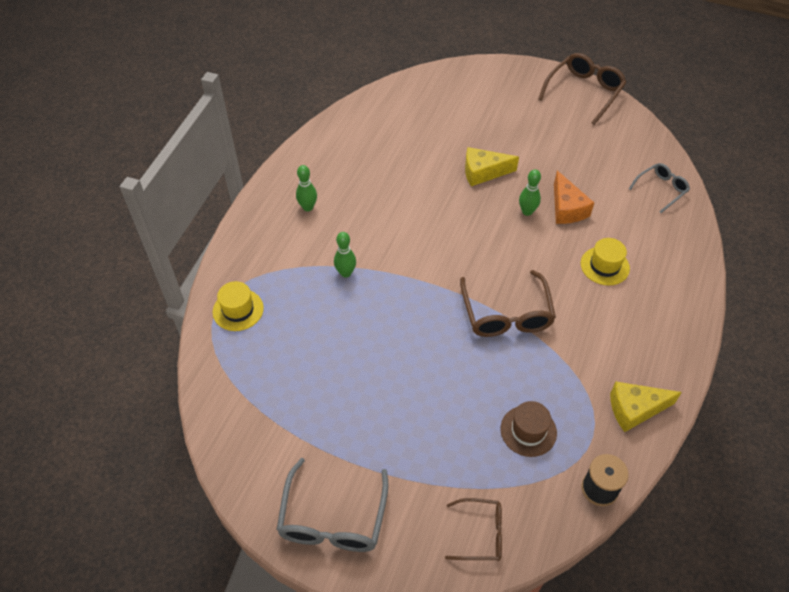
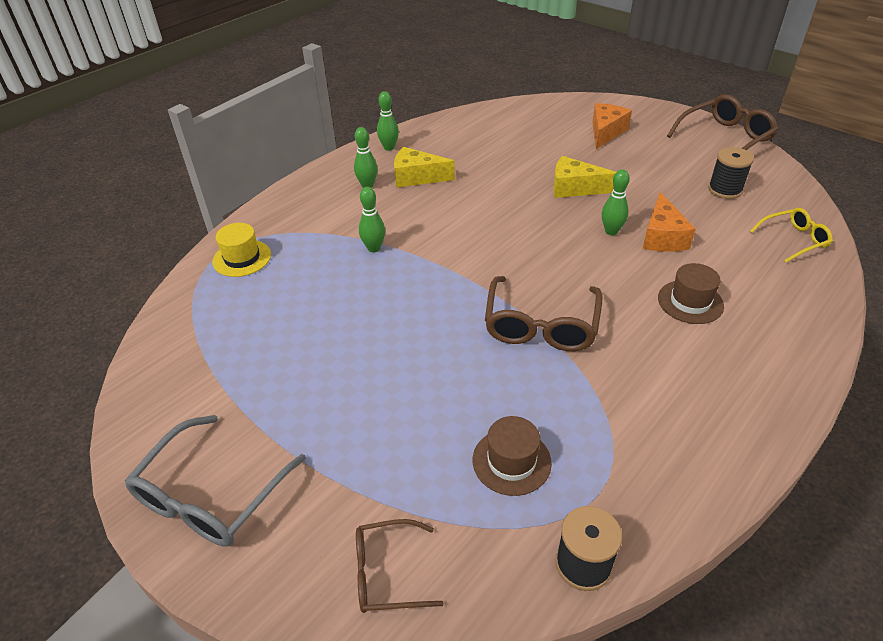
camera: 20 degrees right, 10 degrees down
(306, 159) = (389, 147): none -> green bowling pin
(481, 534) = (387, 573): brown glasses -> brown glasses turned 150 degrees clockwise
(487, 104) = (606, 132): none -> orange cheese
(599, 149) = (725, 190): none -> black spool
(604, 266) = (690, 302): yellow hat -> brown hat
(635, 409) = (674, 474): yellow cheese -> yellow cheese (416, 177)
(661, 189) = (794, 240): grey glasses -> yellow glasses

